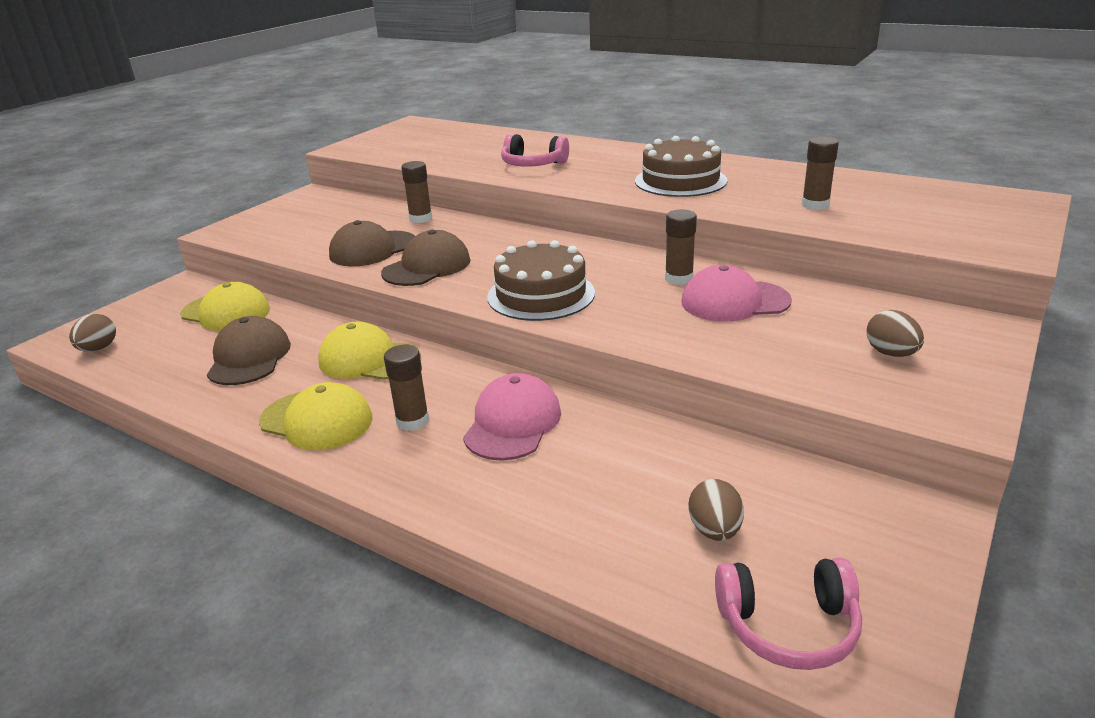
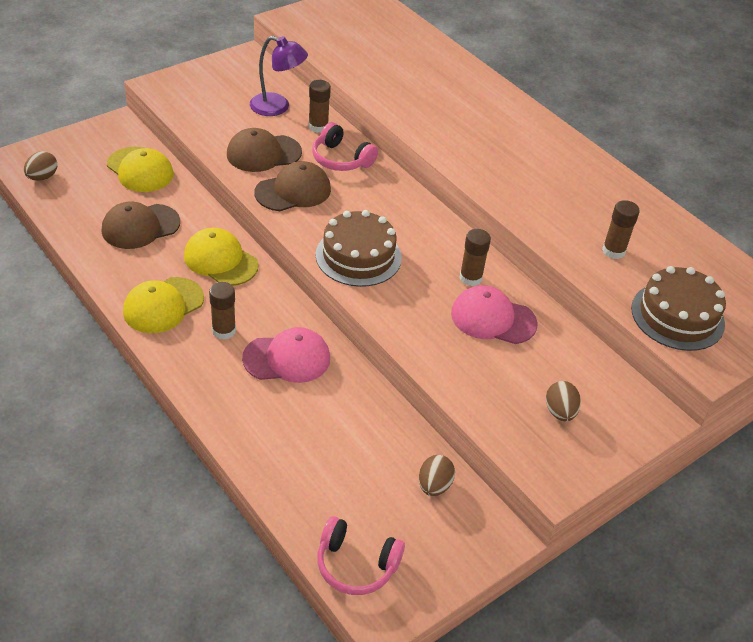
camera: 15 degrees right, 15 degrees up
(249, 357) = (140, 226): brown cap -> brown cap turned 135 degrees counterclockwise
(317, 420) = (163, 305): yellow cap -> yellow cap turned 90 degrees clockwise
(366, 216) = (277, 107): none -> purple lamp
(512, 423) = (287, 358): pink cap -> pink cap turned 45 degrees clockwise
(533, 165) = (429, 105): pink headphones -> pink headphones (341, 159)
(680, 181) = (533, 176): brown cake -> brown cake (677, 316)
(714, 530) = (360, 490): brown egg -> brown egg (434, 485)

